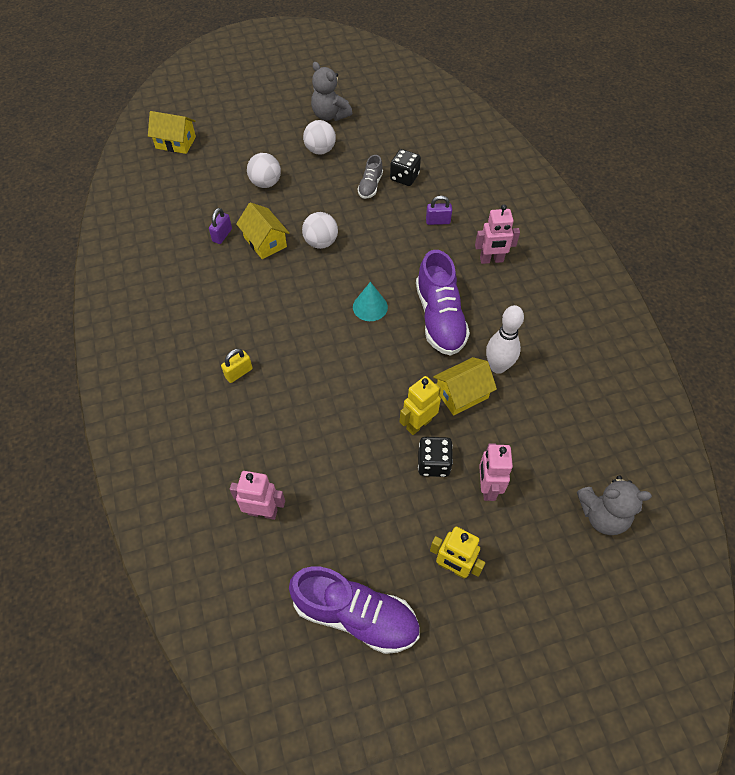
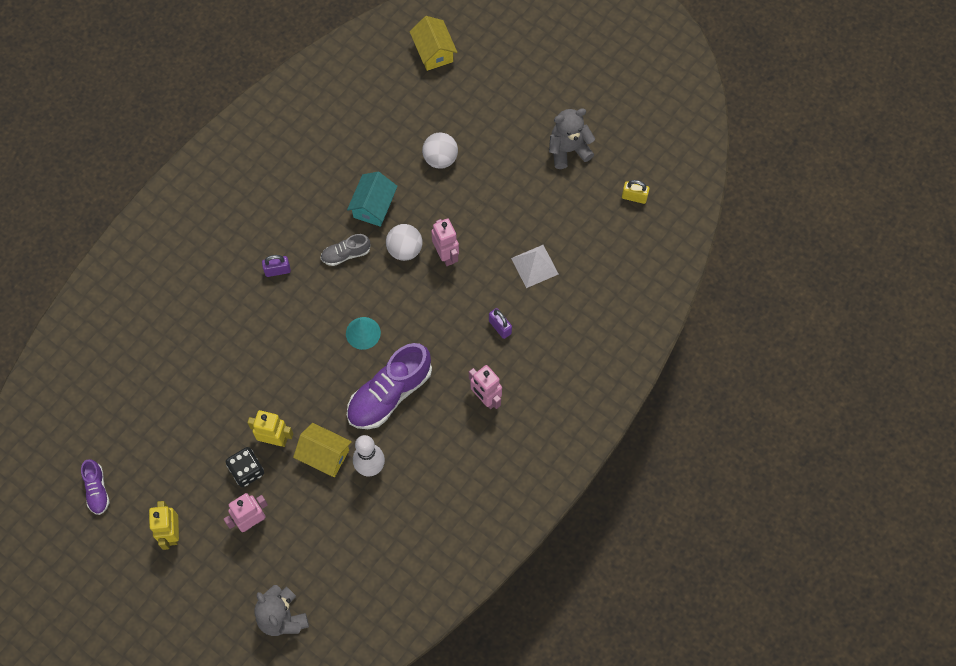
camera: 55 degrees right, 10 degrees up
(222, 235) = (356, 169): purple padlock -> purple padlock (277, 270)
(238, 373) = (232, 281): yellow padlock -> yellow padlock (634, 197)
(262, 512) = (132, 379): pink robot -> pink robot (446, 255)
(265, 242) = (373, 206): yellow house -> turquoise house
(320, 150) = (515, 173): white ball -> none
(330, 115) = (568, 150): grey teddy bear -> grey teddy bear turned 60 degrees clockwise
(355, 615) = (97, 490): purple shoe -> purple shoe, size x0.51
(370, 186) = (501, 245): grey shoe -> grey shoe (346, 254)
(404, 177) = (535, 266): black dice -> white pyramid

